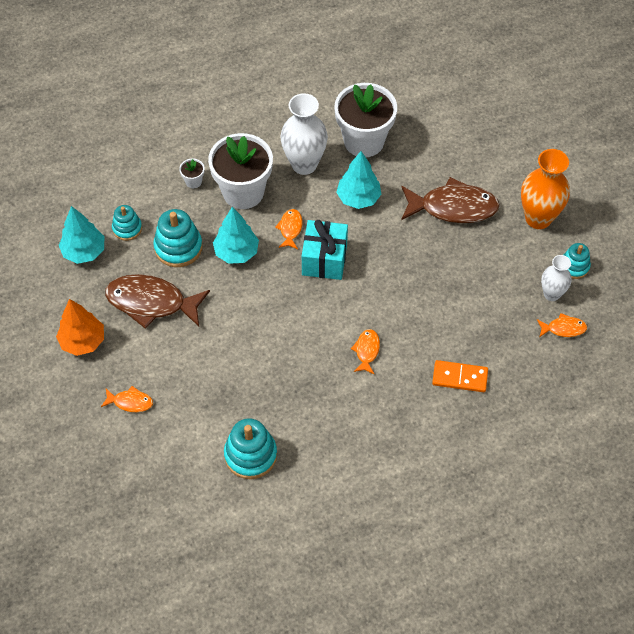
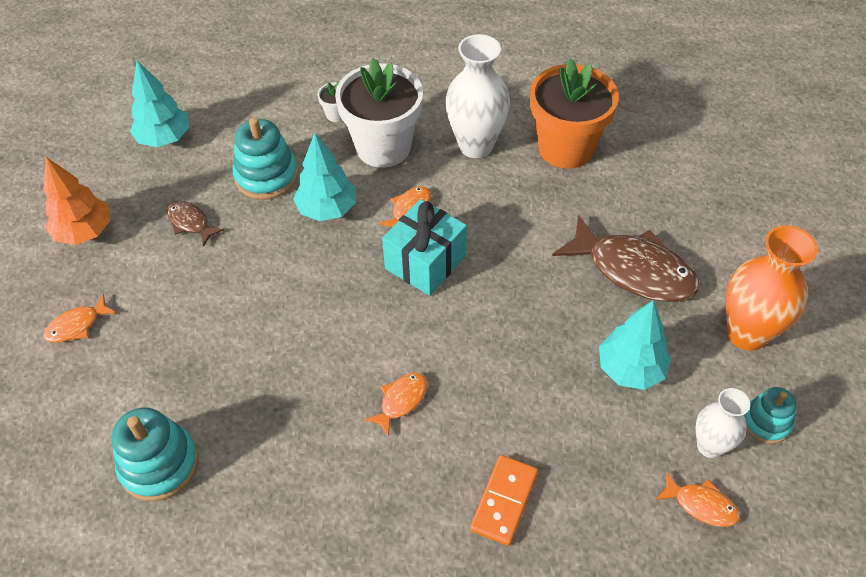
camera: 30 degrees right, 5 degrees down
(127, 228) = (228, 133): turquoise stacking toy -> none
(130, 402) = (77, 325): orange fish -> orange fish turned 105 degrees clockwise
(151, 302) = (191, 223): brown fish -> brown fish, size x0.48
(358, 198) = (516, 209): turquoise tree -> turquoise tree (630, 369)
(364, 141) = (566, 148): white flower pot -> orange flower pot
(459, 378) = (504, 501): orange domino -> orange domino turned 75 degrees clockwise

